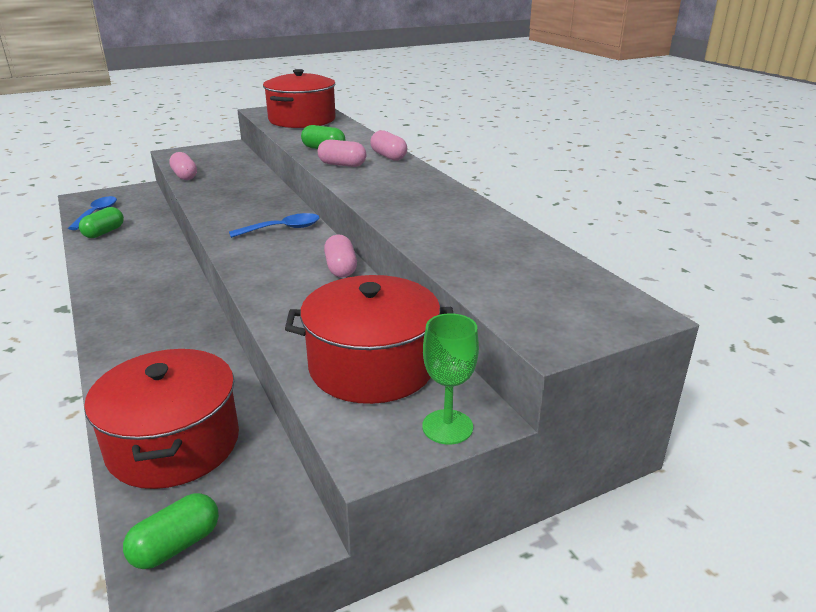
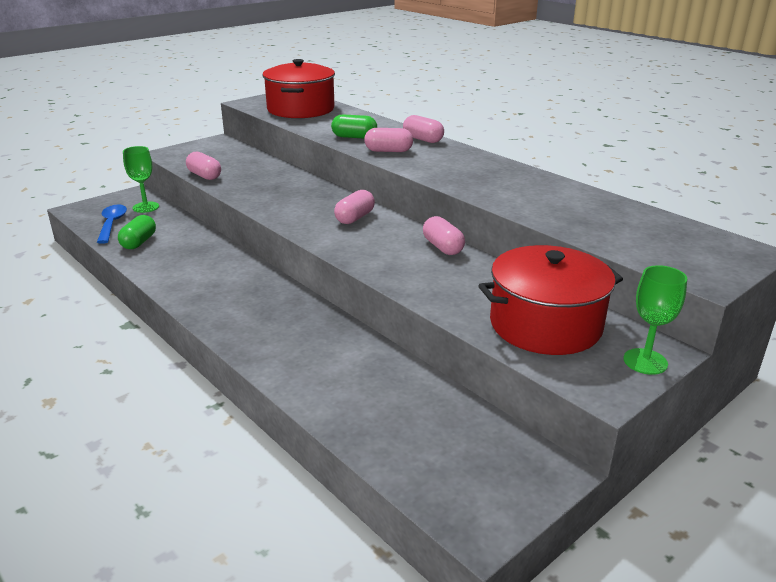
camera: 15 degrees left, 0 degrees up
(138, 201) = (146, 207): none -> green goblet
(174, 443) = (390, 420): red pot -> none
(176, 545) = (465, 497): green capsule -> none
(282, 229) = (355, 218): blue spoon -> pink capsule

